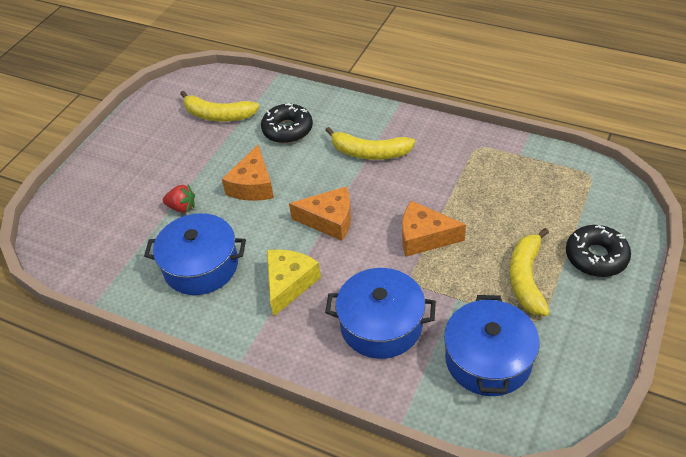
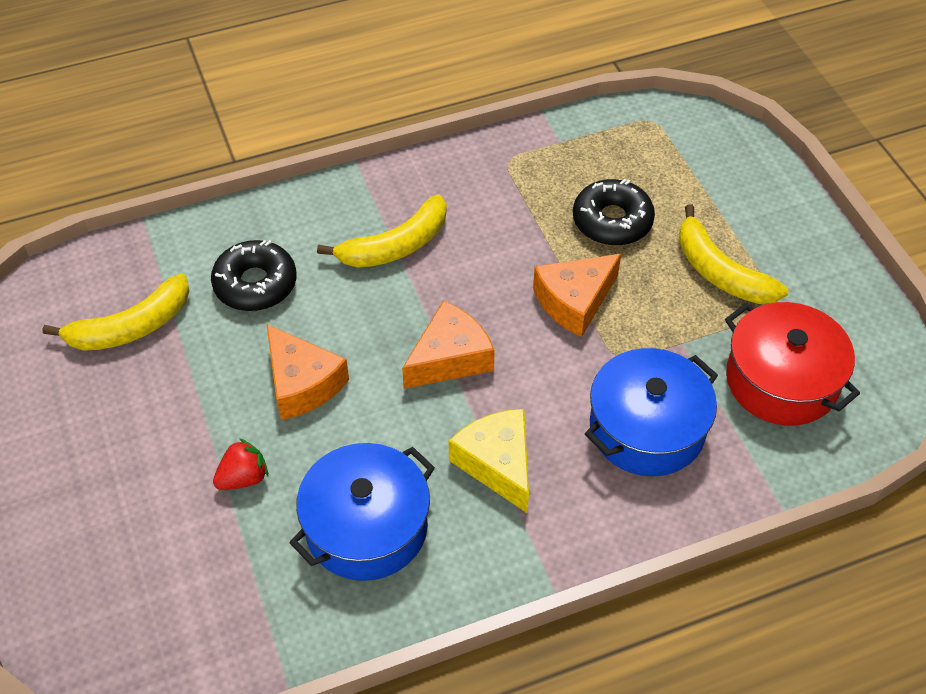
camera: 50 degrees left, 5 degrees up
(488, 359) = (781, 380): blue pot -> red pot
(596, 257) = (753, 204): black donut -> black donut (612, 221)

